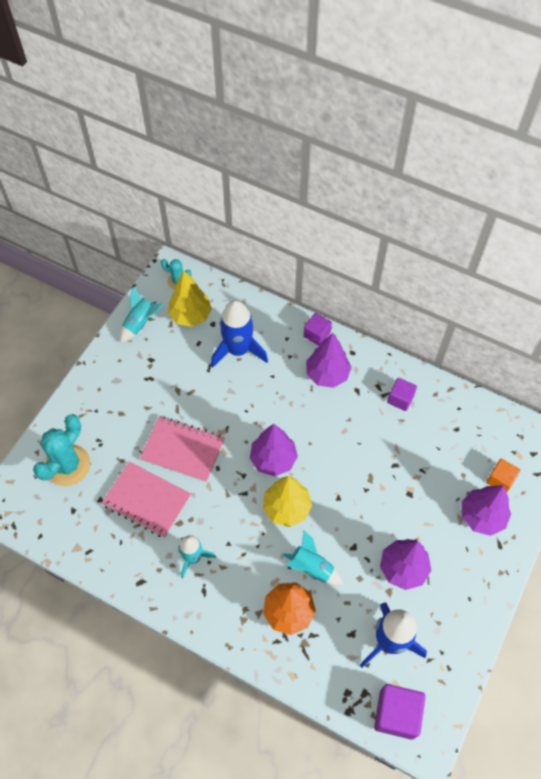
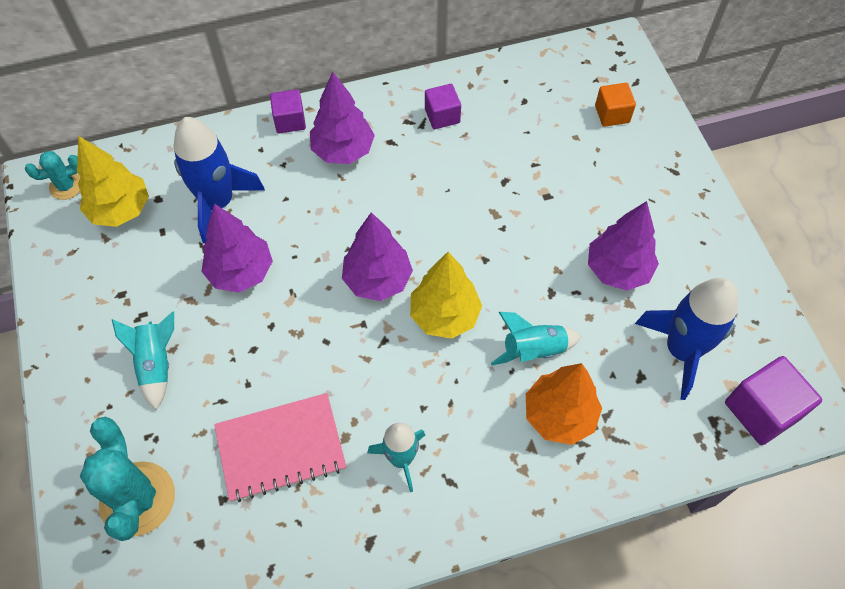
camera: 45 degrees left, 0 degrees up
(140, 323) = (64, 266): turquoise rocket -> turquoise rocket (156, 364)
(183, 449) = (265, 357): pink notebook -> none
(481, 516) = (632, 159): purple tree -> purple tree (241, 272)

